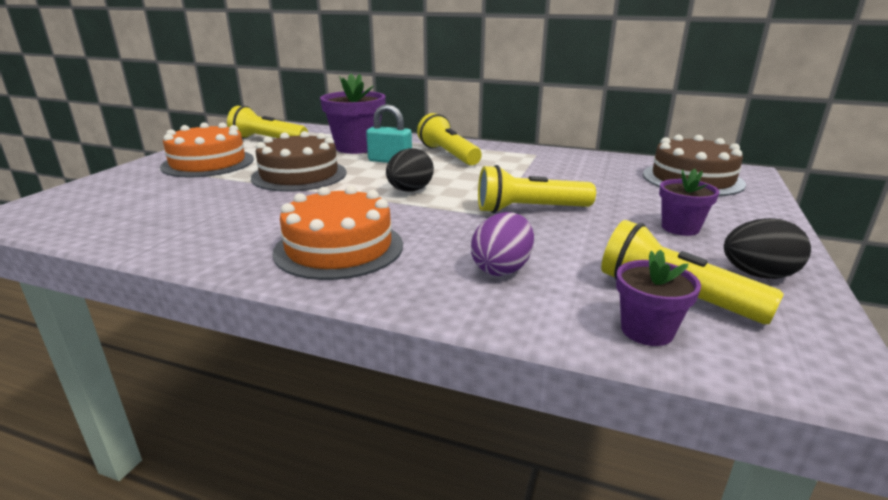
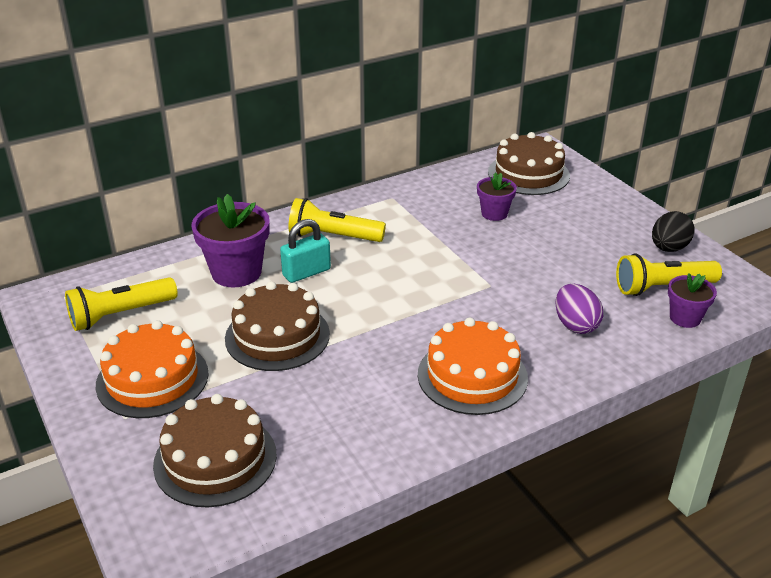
camera: 50 degrees left, 10 degrees up
(129, 200) = (215, 459): none -> brown cake
(410, 190) = (397, 296): black egg -> none
(529, 210) = (500, 266): yellow flashlight -> none
(680, 228) = (592, 231): purple flower pot -> purple flower pot (494, 213)

